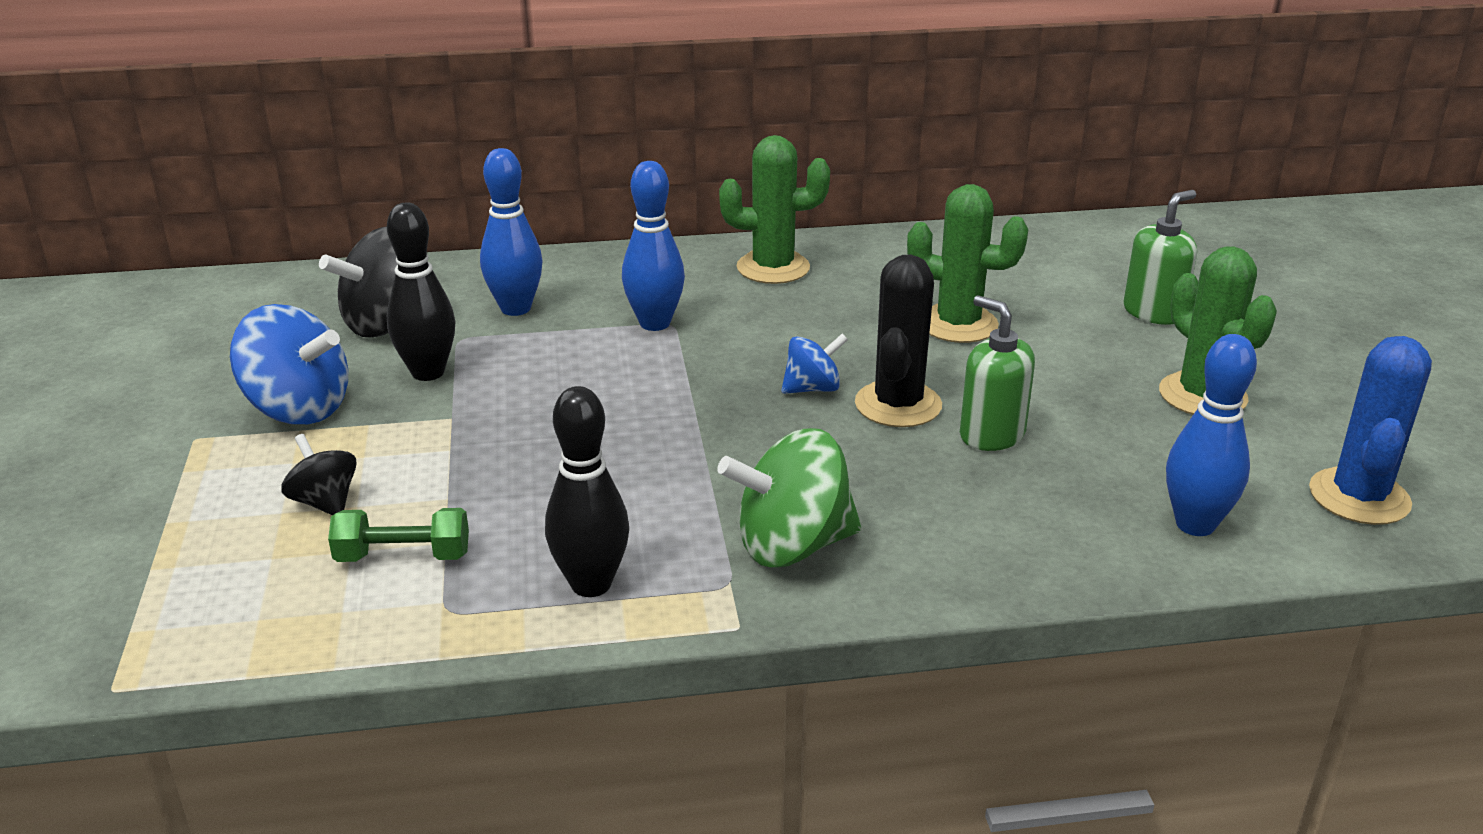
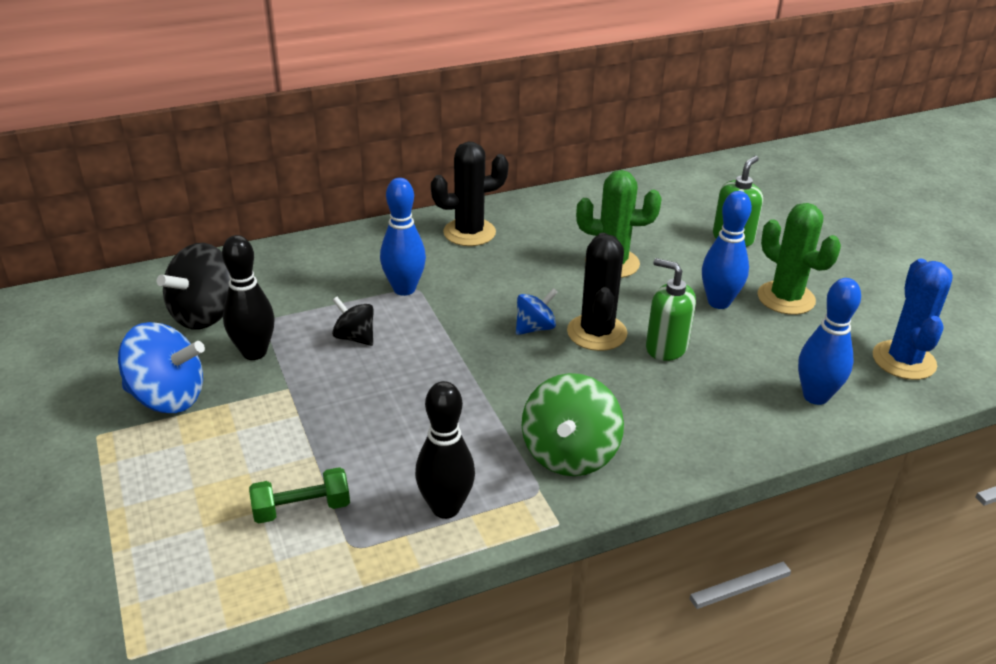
camera: 15 degrees left, 5 degrees up
(325, 502) = (223, 473): black spinning top -> black spinning top (354, 337)
(515, 308) = (297, 289): blue bowling pin -> blue bowling pin (719, 302)
(773, 268) = (469, 232): green cactus -> black cactus
(792, 546) = (569, 454): green spinning top -> green spinning top turned 45 degrees counterclockwise

